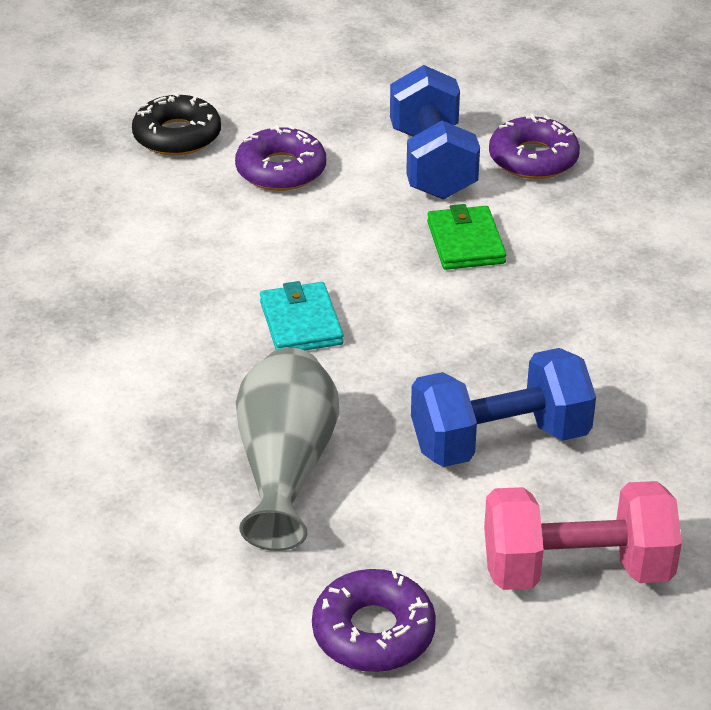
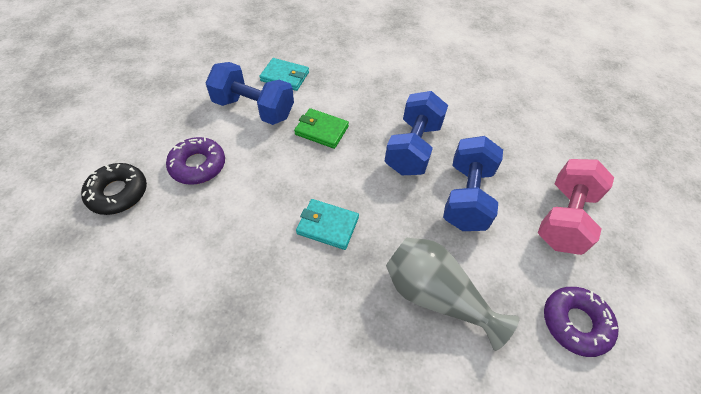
camera: 60 degrees left, 15 degrees up
(533, 158) = (285, 76): purple donut -> turquoise wallet
(538, 347) = (413, 148): none -> blue dumbbell

